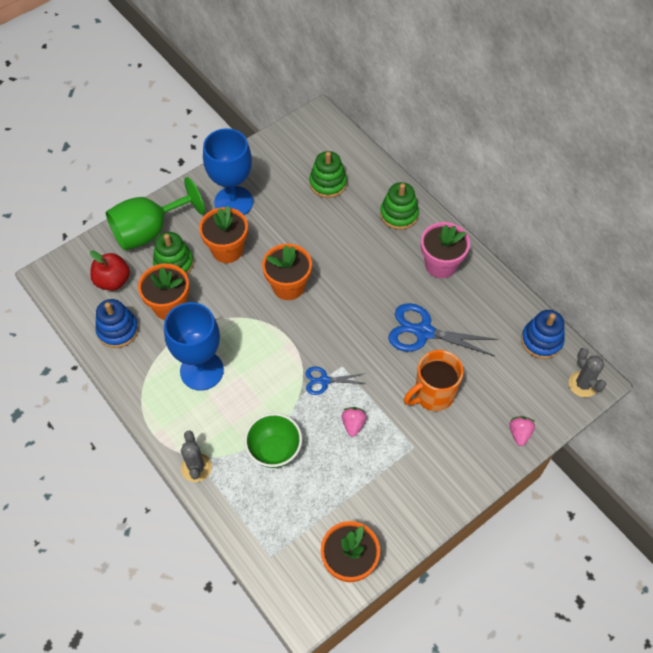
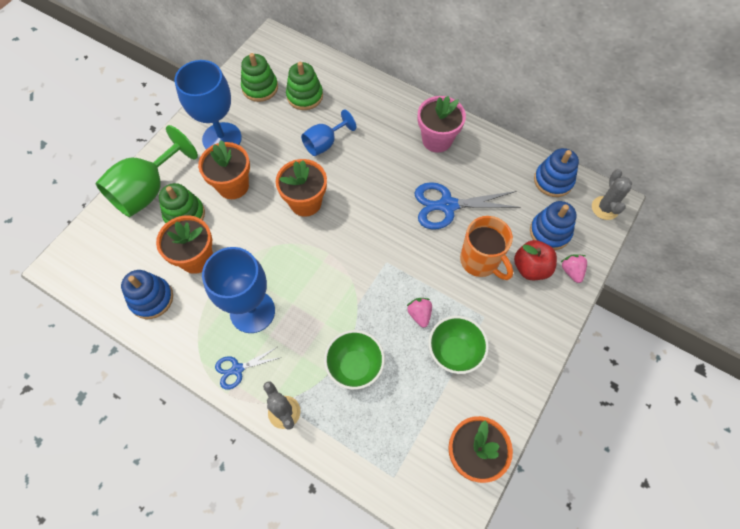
camera: 20 degrees left, 5 degrees up
(113, 281) = (128, 251): red apple -> red apple (531, 268)
(324, 381) = (375, 281): blue scissors -> blue scissors (237, 369)
(329, 235) = (325, 143): none -> blue goblet
(371, 469) = (454, 352): none -> green bowl
(399, 214) = (381, 105): green stacking toy -> green stacking toy (260, 88)
(433, 395) = (480, 261): orange mug -> orange mug turned 75 degrees counterclockwise
(515, 389) = (550, 232): none -> blue stacking toy
(583, 384) = (605, 208): grey cactus -> grey cactus turned 45 degrees clockwise

